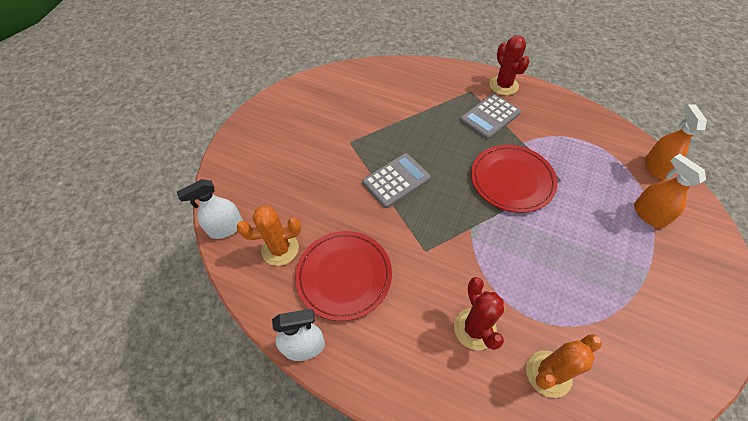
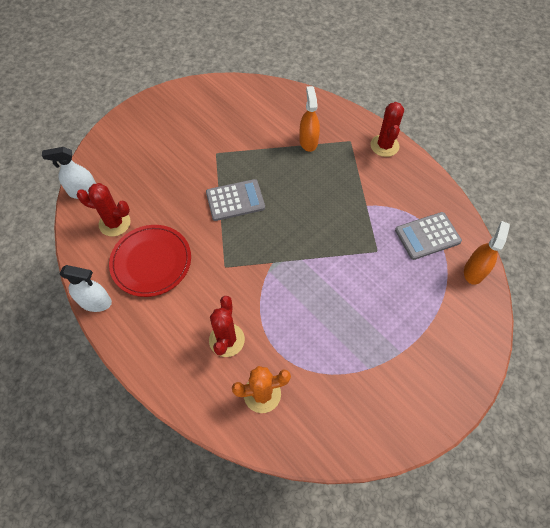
camera: 20 degrees right, 5 degrees up
(280, 249) = (114, 223): orange cactus -> red cactus
(490, 116) = (352, 171): grey calculator -> grey calculator (427, 236)
(512, 180) = (334, 235): red plate -> none
(649, 214) = (435, 309): orange spray bottle -> orange spray bottle (308, 141)

